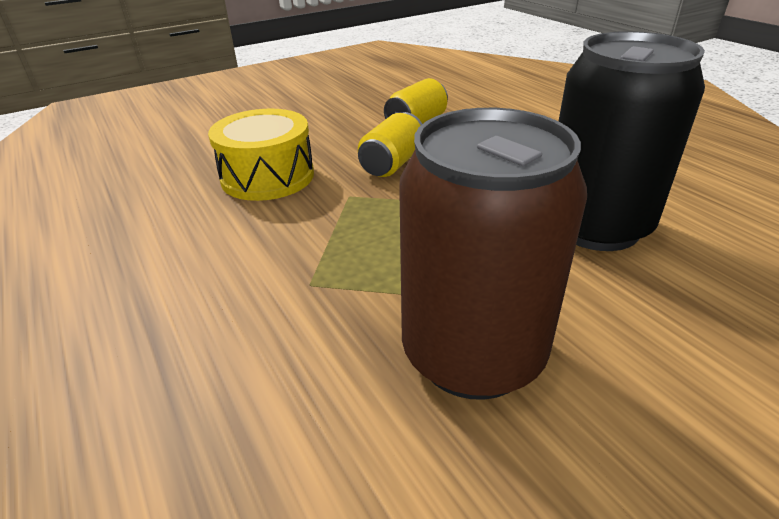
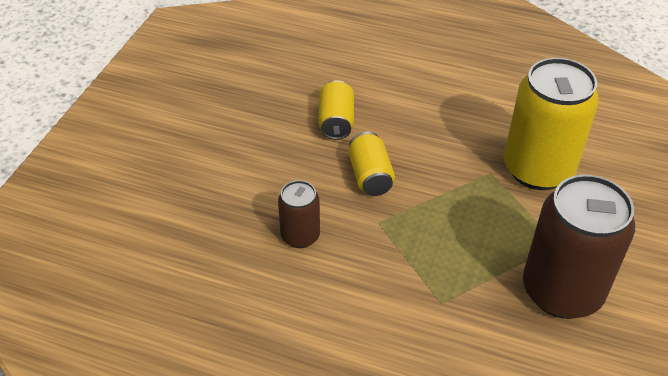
camera: 40 degrees left, 10 degrees up
(267, 176) = (300, 236): yellow drum -> brown can
(595, 226) = (538, 169): black can -> yellow can

